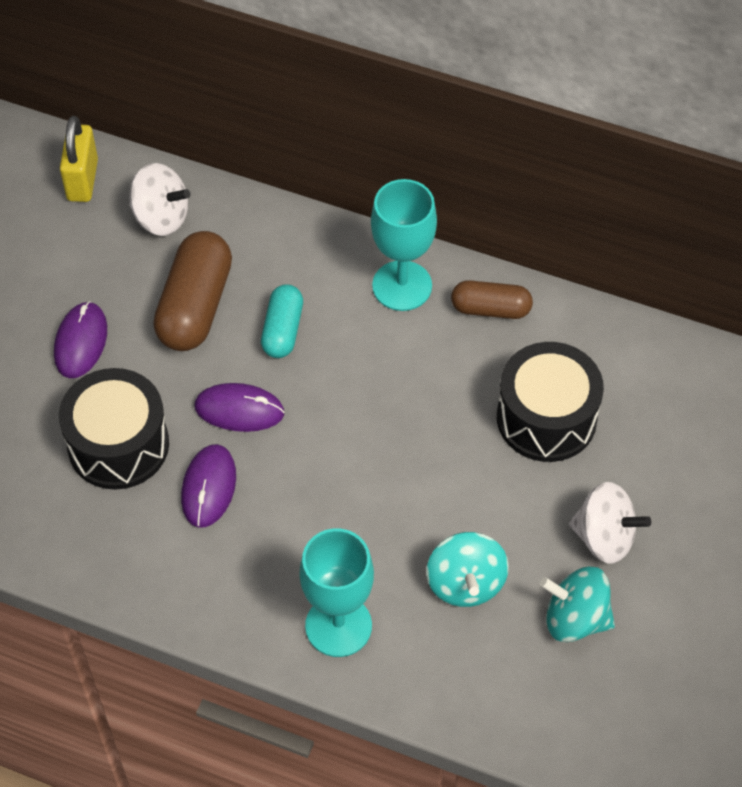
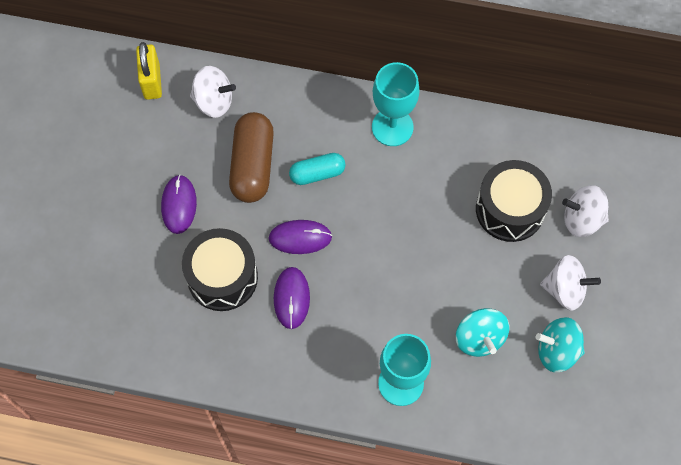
camera: 10 degrees left, 10 degrees up
(283, 330) = (317, 173): turquoise capsule -> turquoise capsule turned 75 degrees clockwise
(491, 309) = (456, 135): brown capsule -> none
(648, 447) = (582, 219): none -> white spinning top

